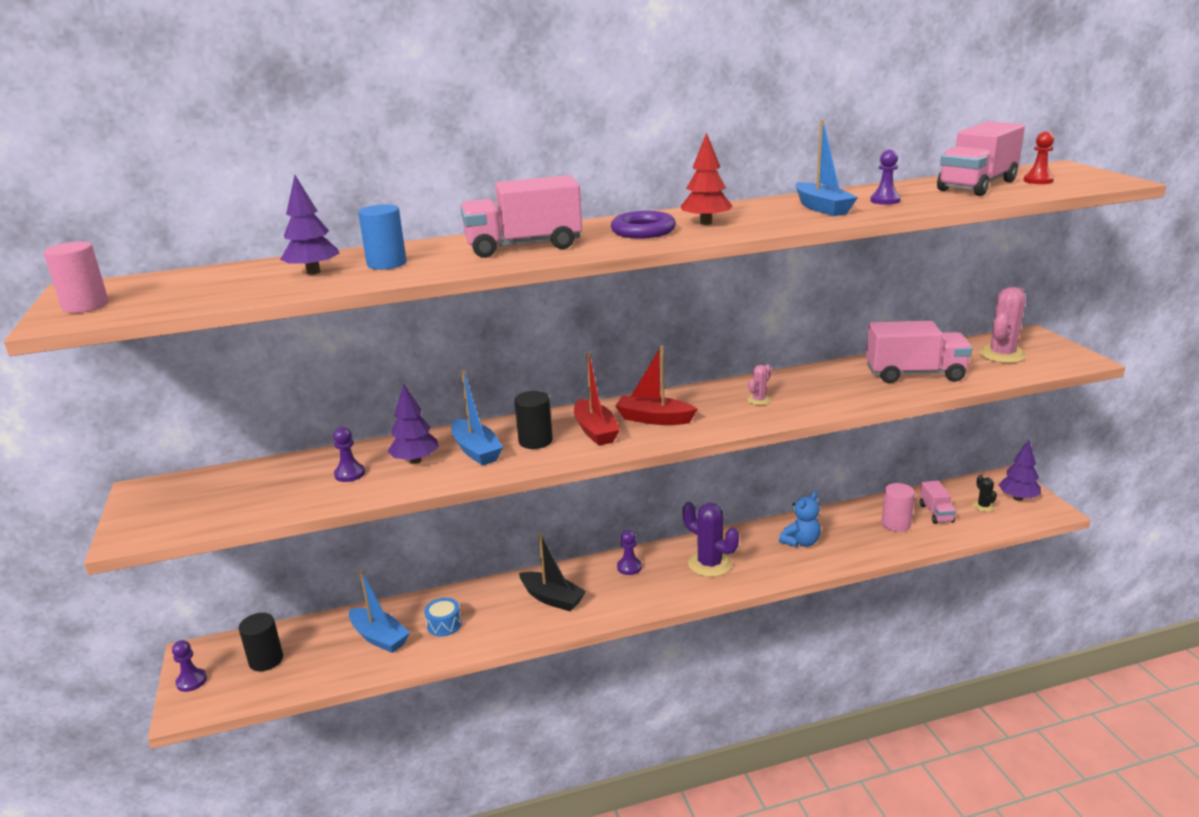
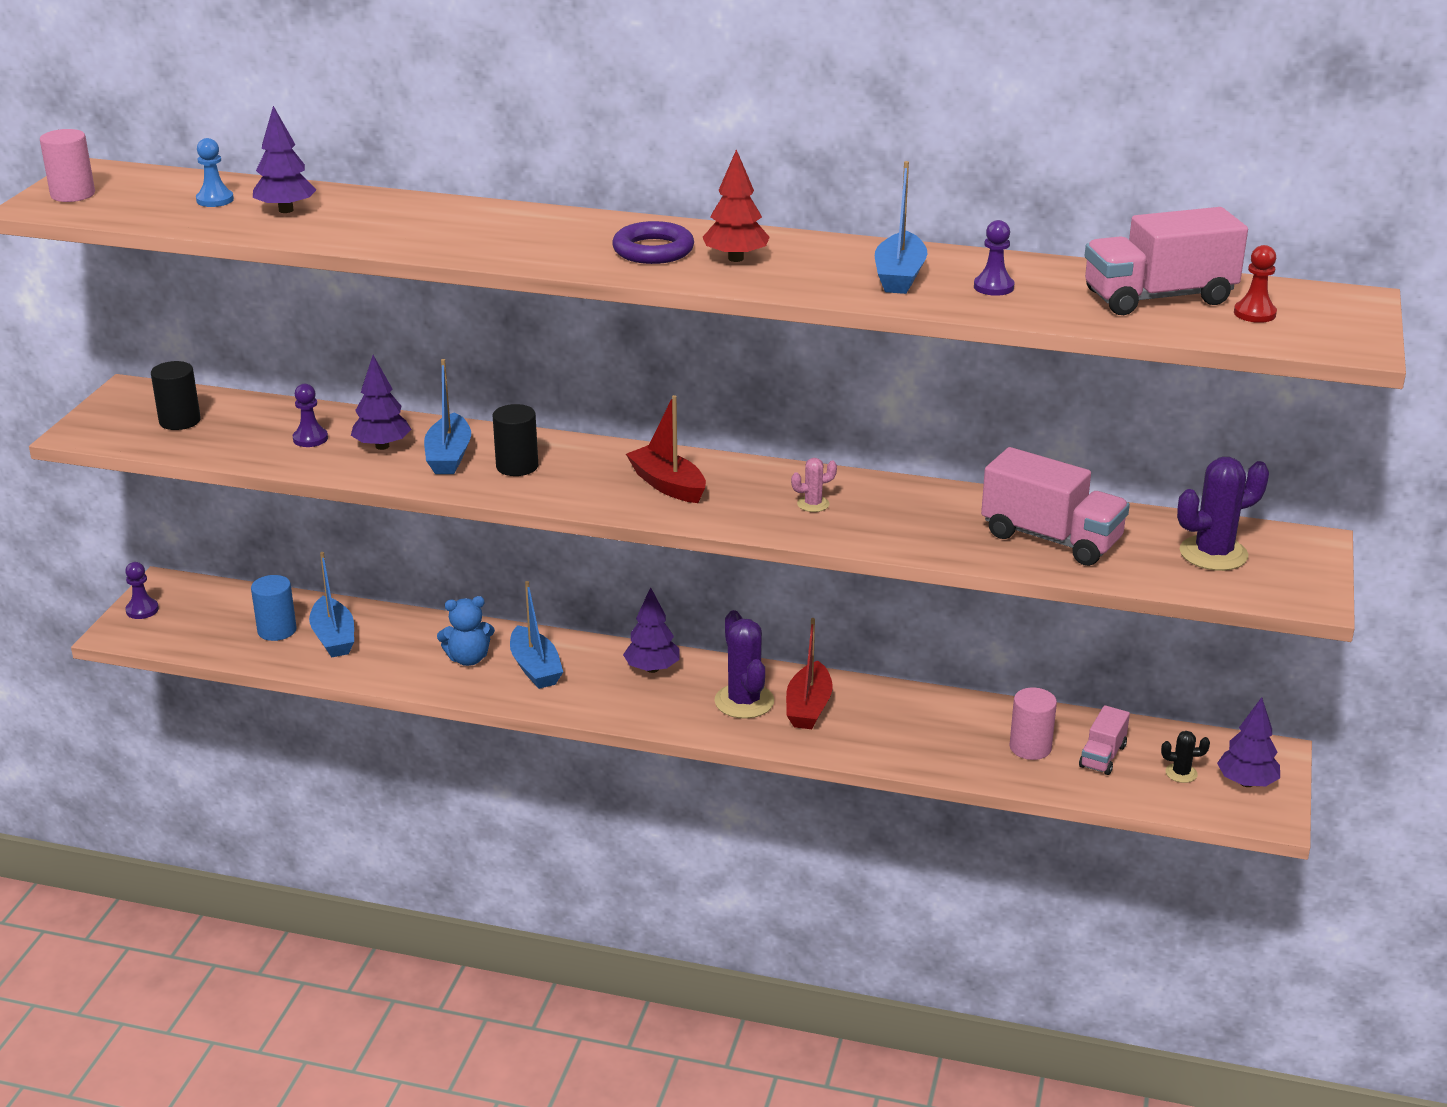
camera: 30 degrees right, 5 degrees up
(236, 280) = (215, 200): none -> blue pawn
(266, 660) = (218, 617): black cylinder -> black cylinder (180, 421)
(387, 264) = (358, 219): blue cylinder -> blue cylinder (277, 630)
(444, 624) = (404, 650): blue drum -> none
(523, 246) = (507, 235): pink truck -> none
(552, 598) = (535, 668): black boat -> blue boat
(595, 431) = (589, 477): red boat -> red boat (808, 707)
(629, 567) = (652, 669): purple pawn -> purple tree
(801, 542) = (882, 720): blue teddy bear -> blue teddy bear (468, 659)
(983, 506) = (1181, 773): black cactus -> black cactus turned 75 degrees clockwise
(1002, 355) = (1213, 554): pink cactus -> purple cactus

